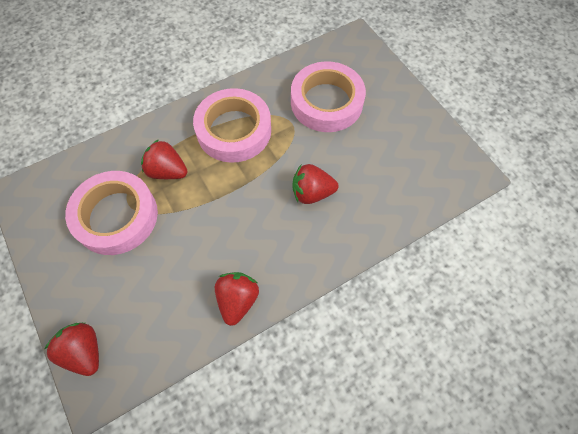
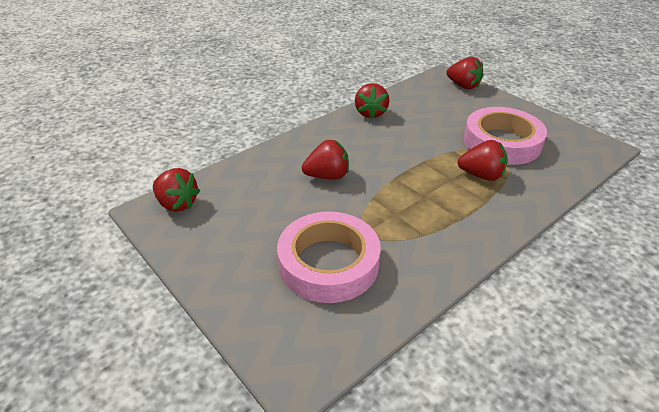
camera: 170 degrees right, 25 degrees down
(234, 130) = (434, 217): pink tape -> none
(450, 177) = (177, 204): none -> red strawberry

